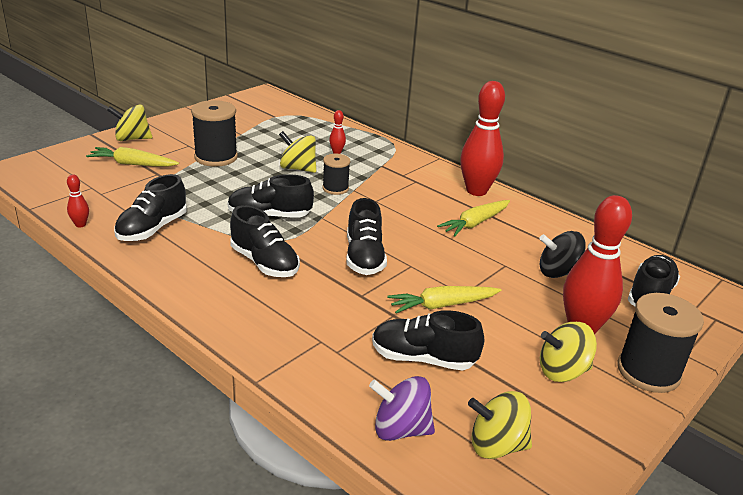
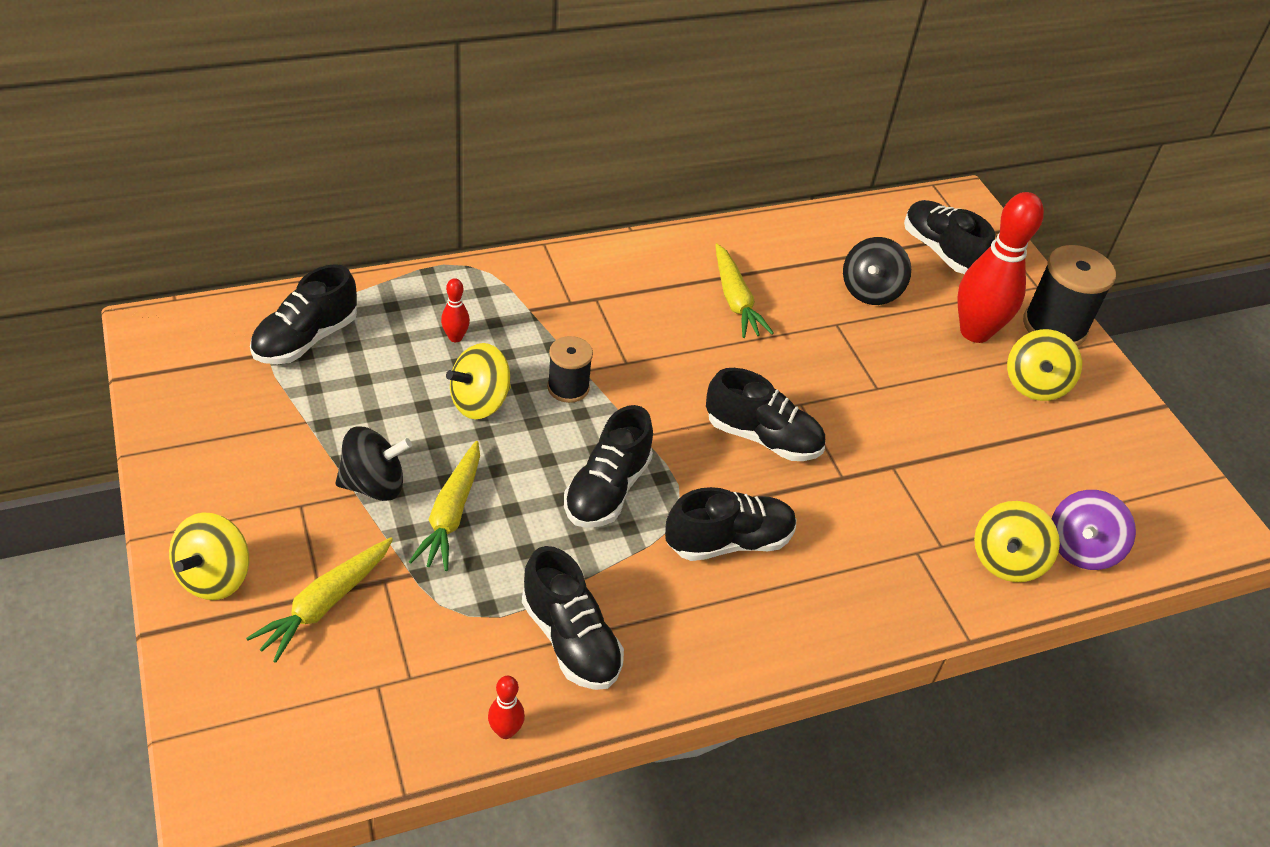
camera: 65 degrees left, 15 degrees up
(216, 157) = (374, 484): black spool -> black spinning top
(423, 358) = (979, 479): black shoe -> black shoe (306, 339)
(442, 305) = (892, 416): yellow carrot -> yellow carrot (451, 514)
(476, 191) = (657, 257): red bowling pin -> none
(496, 445) = (1121, 489): yellow spinning top -> yellow spinning top (1006, 560)

